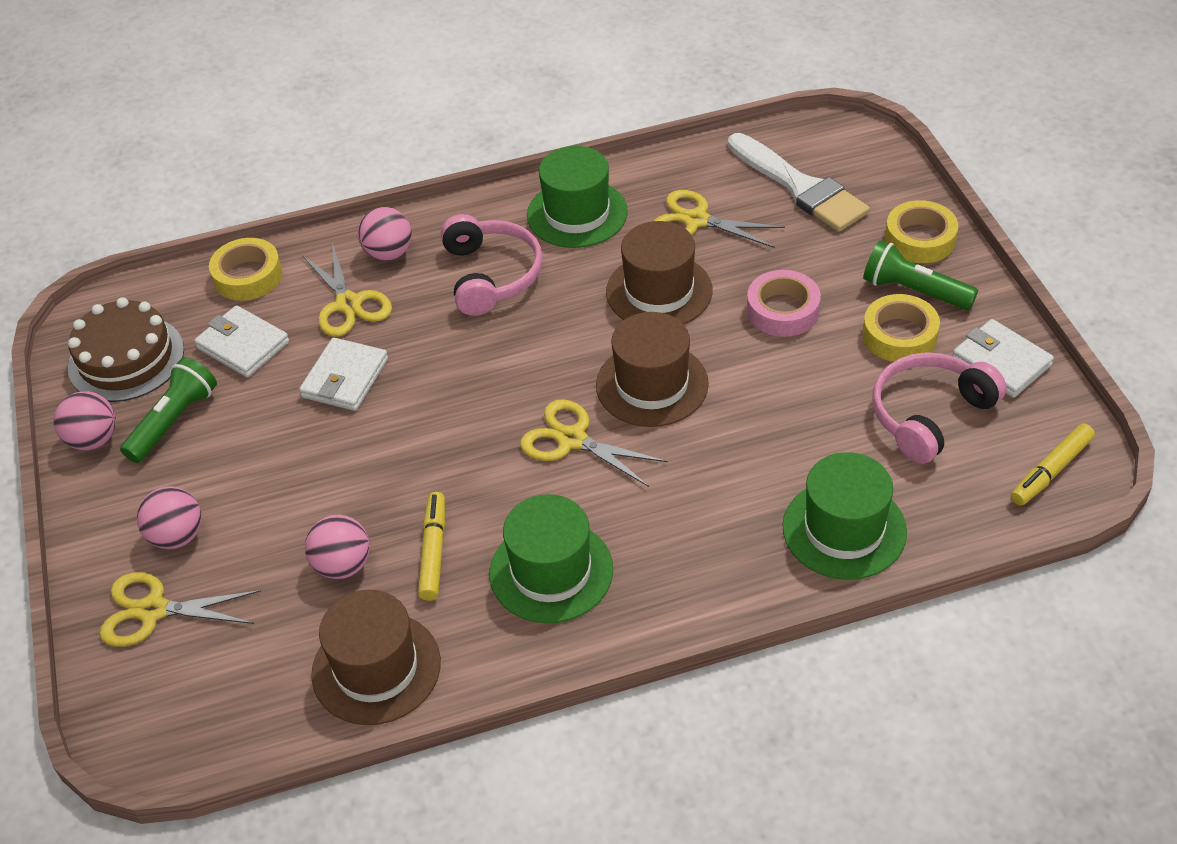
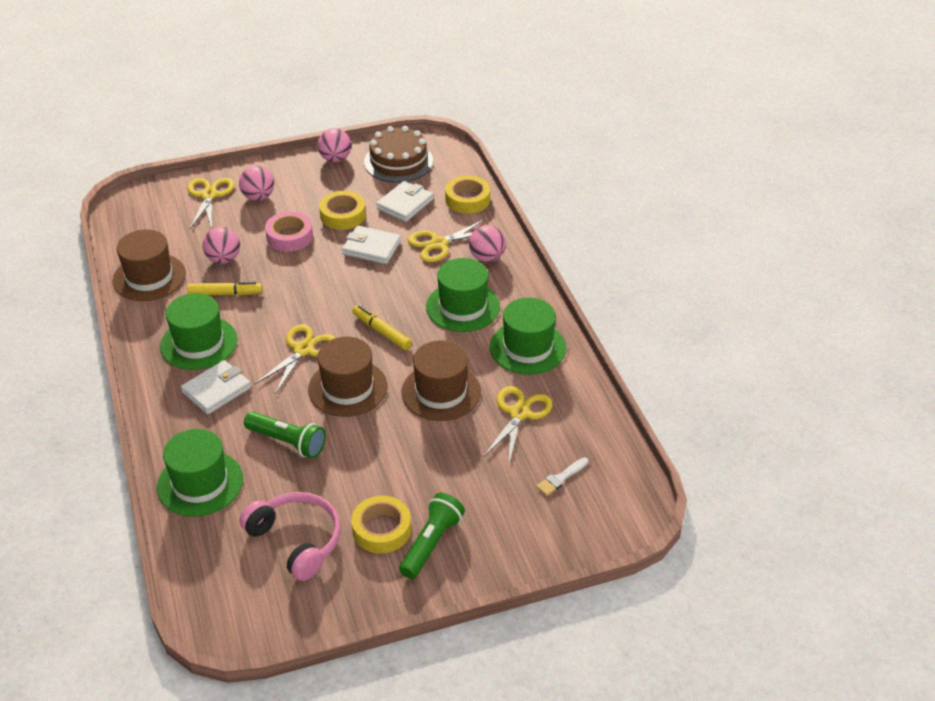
camera: 85 degrees right, 5 degrees down
(174, 421) = (345, 185): green flashlight -> green flashlight (287, 442)
(491, 275) = (463, 307): pink headphones -> green hat
(783, 310) = (415, 460): pink tape -> pink tape (289, 236)
(800, 187) = (560, 478): white brush -> white brush, size x0.43
(920, 239) = (494, 553): yellow tape -> yellow tape (343, 215)
(1001, 362) = (345, 592): white wallet -> white wallet (217, 390)
(1051, 470) = (229, 610): yellow marker -> yellow marker (382, 332)

